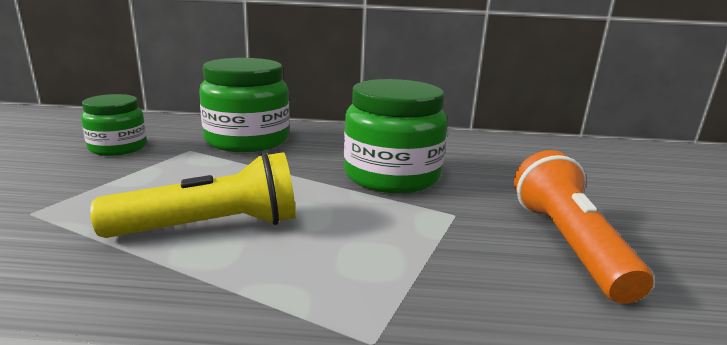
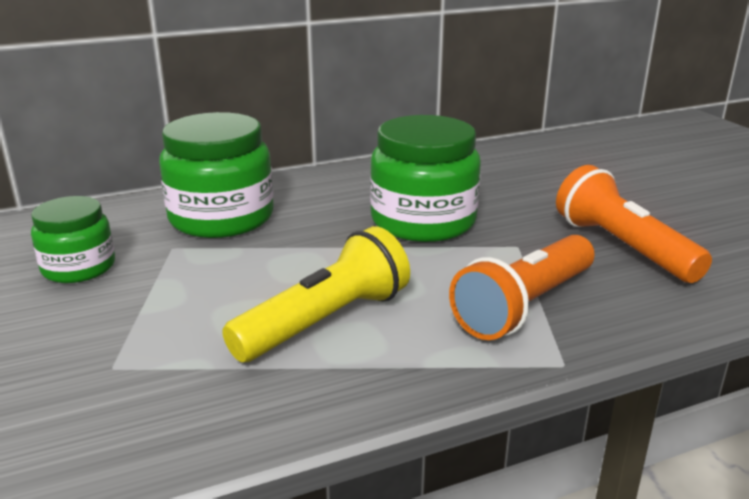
camera: 25 degrees left, 5 degrees up
(400, 268) = (525, 306): none -> orange flashlight

